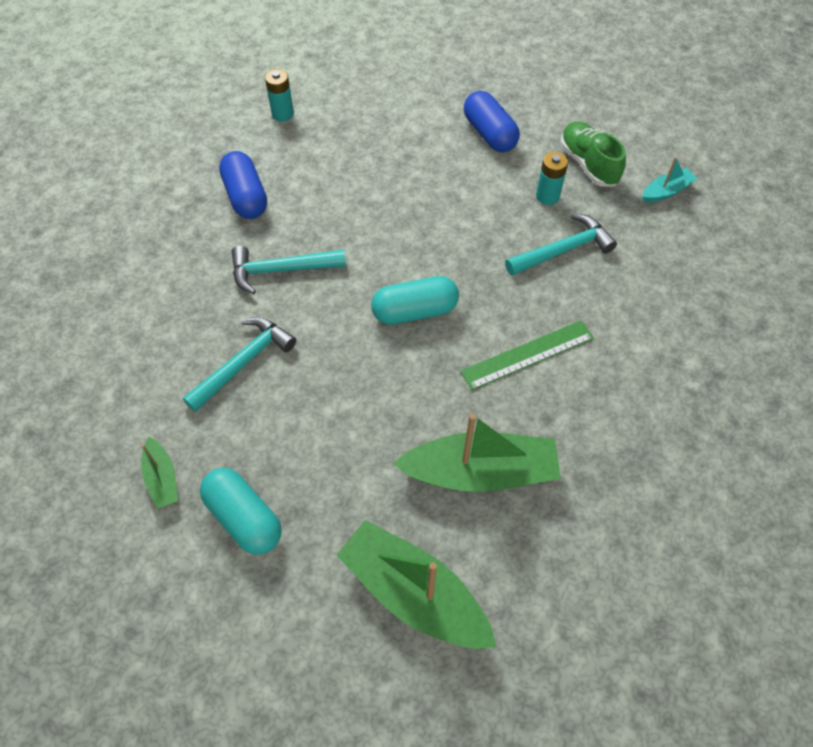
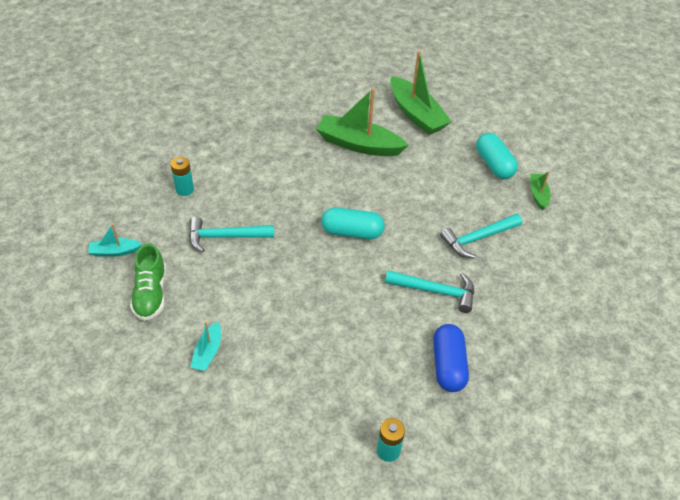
camera: 160 degrees left, 10 degrees down
(489, 134) = (208, 352): blue capsule -> turquoise boat
(527, 354) = (296, 186): green ruler -> none
(547, 196) = (204, 279): turquoise battery -> turquoise battery (184, 190)

